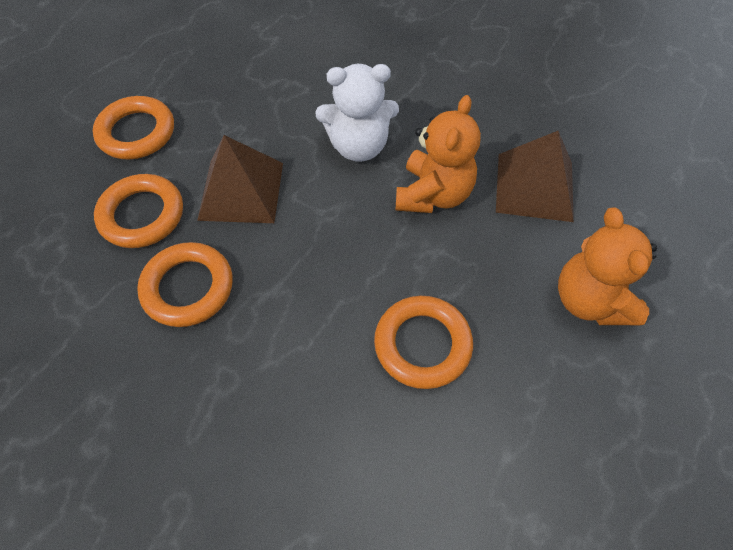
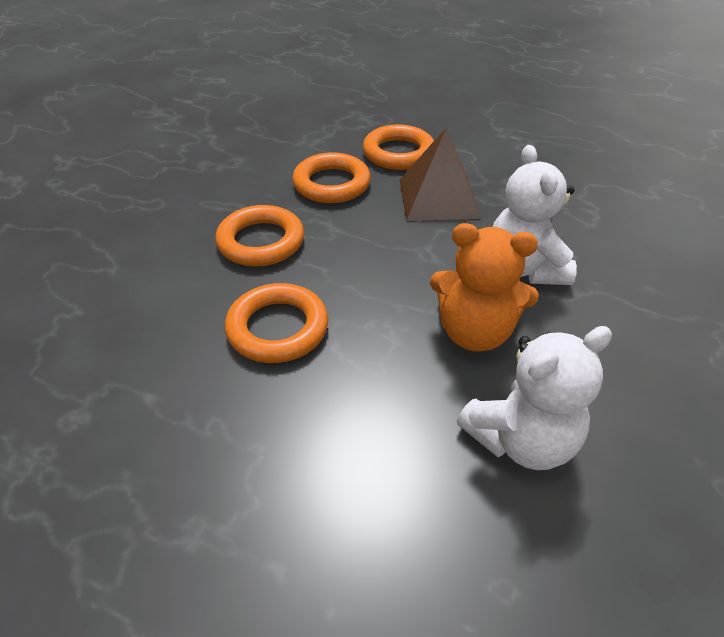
camera: 85 degrees right, 15 degrees down
(136, 132) = (484, 138): orange ring -> orange ring (261, 242)
(535, 187) = (521, 439): brown pyramid -> white teddy bear
(590, 300) = (340, 496): orange teddy bear -> none

